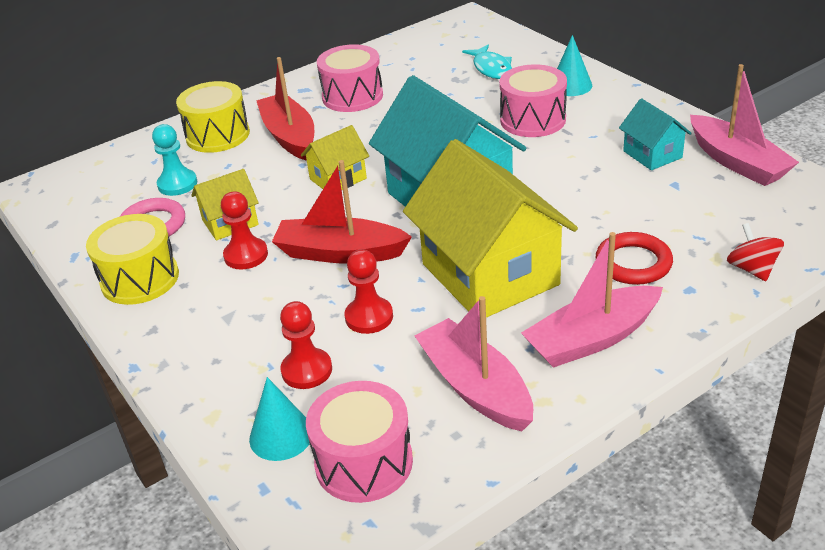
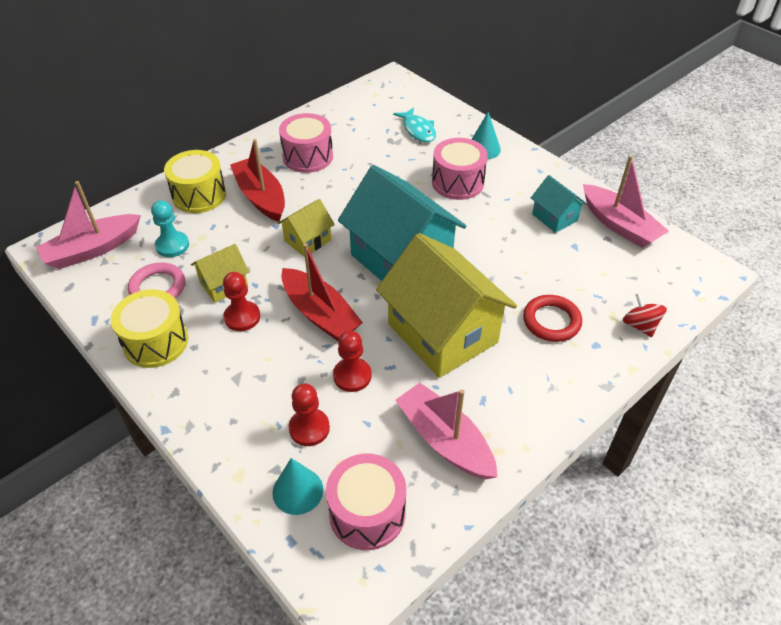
camera: 10 degrees left, 10 degrees up
(340, 253) = (320, 314): red boat -> red boat turned 135 degrees counterclockwise
(592, 339) = (528, 392): pink boat -> pink boat (92, 249)

